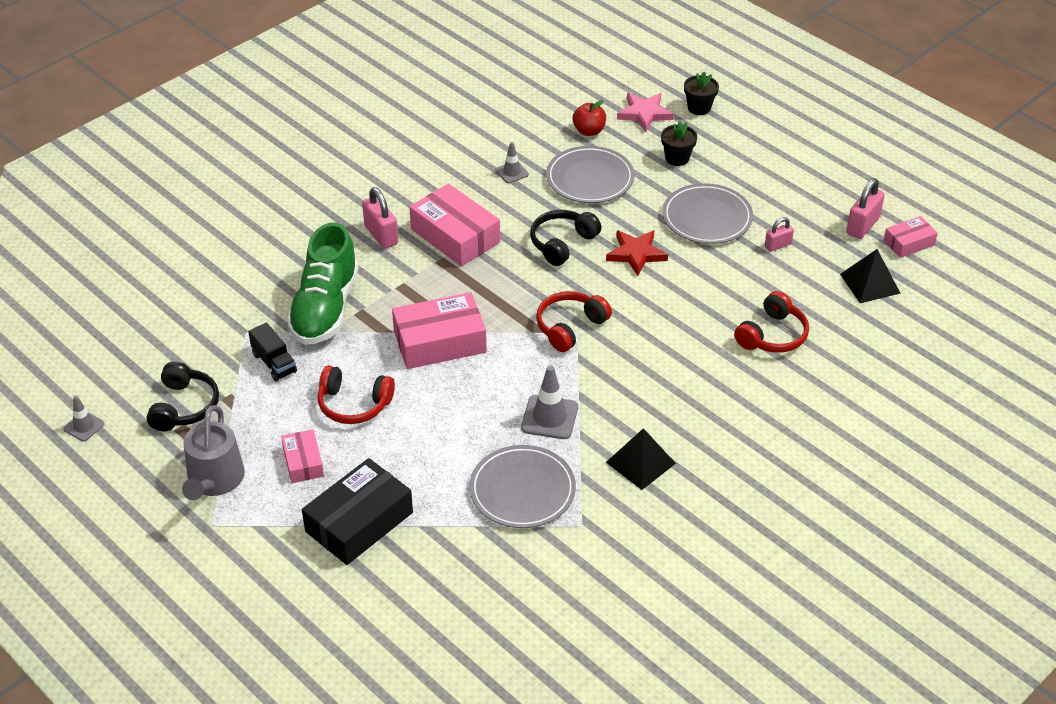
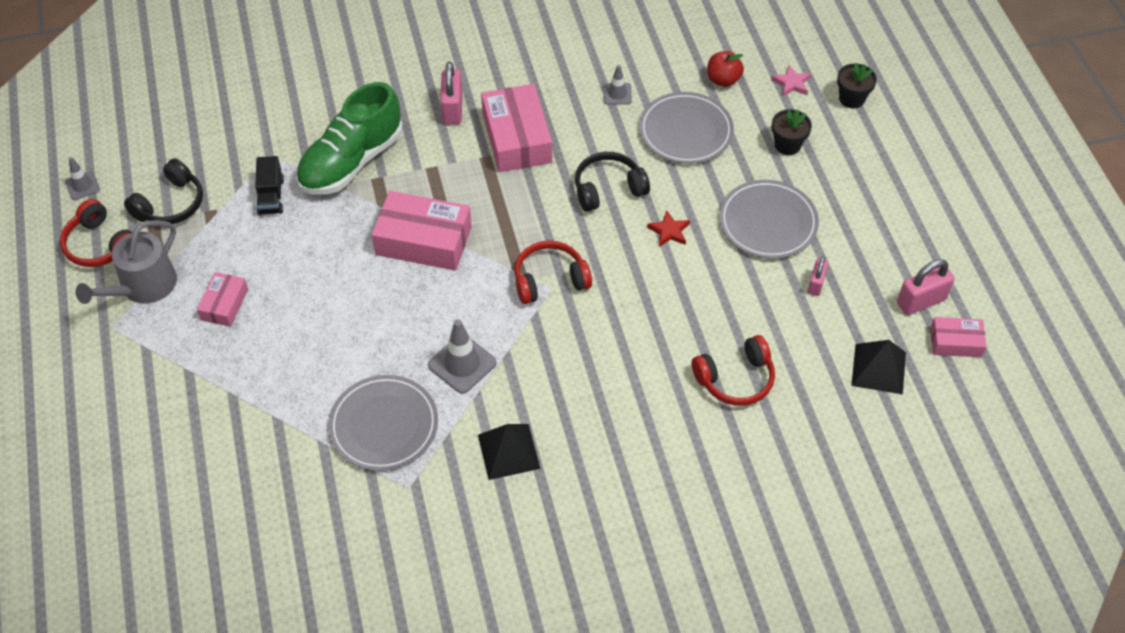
camera: 30 degrees right, 10 degrees up
(354, 404) = (306, 268): red headphones -> red headphones (100, 245)
(359, 522) = (226, 386): black box -> none
(636, 254) = (669, 231): red star -> red star, size x0.65
(644, 114) = (791, 83): pink star -> pink star, size x0.65
(778, 245) = (816, 284): pink padlock -> pink padlock turned 75 degrees counterclockwise

